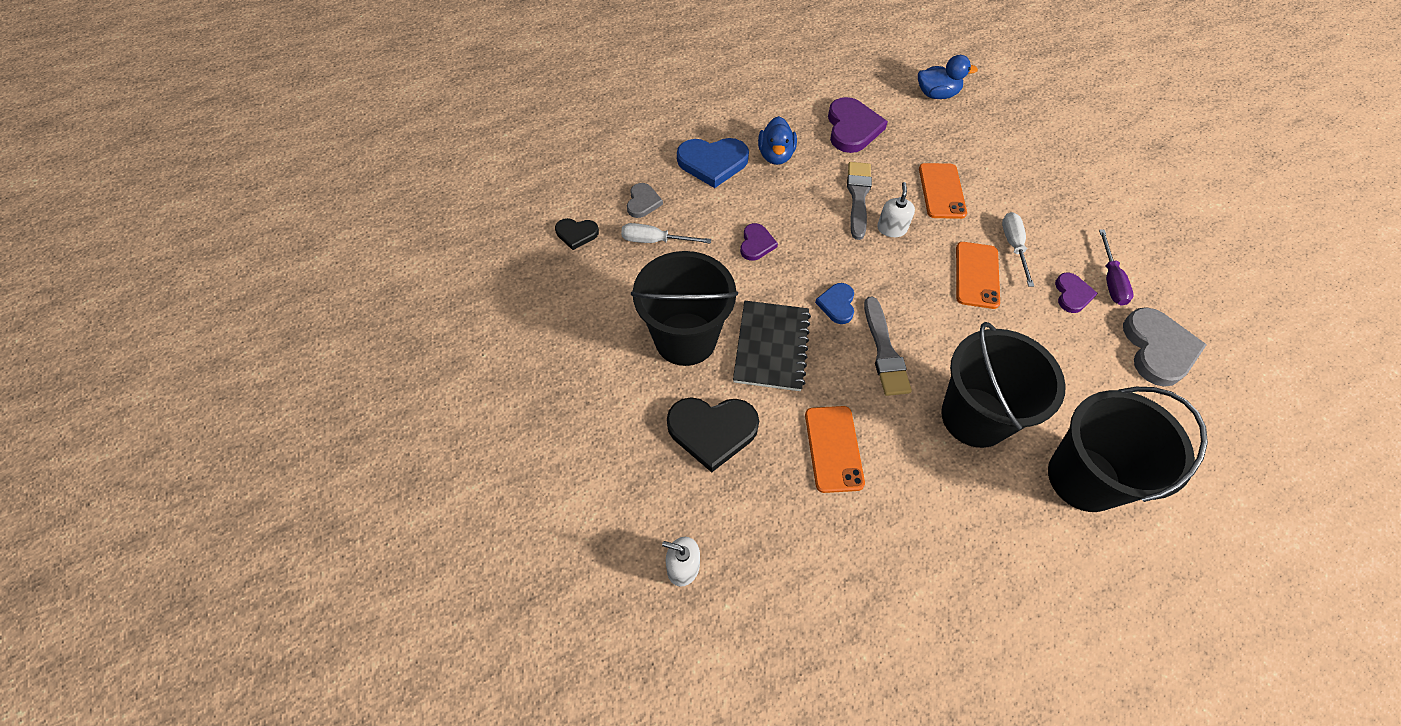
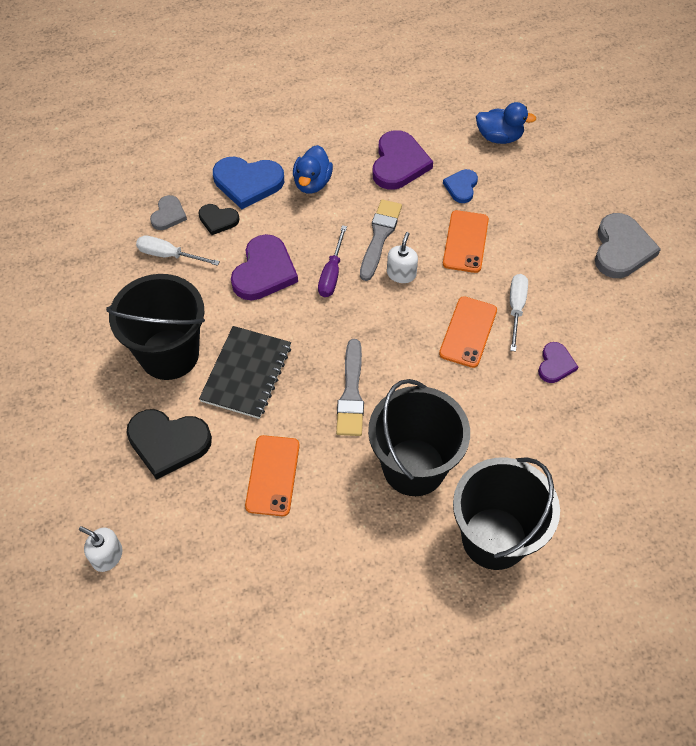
camera: 10 degrees right, 0 degrees up
(576, 234) = (97, 238): black heart -> black heart (218, 220)
(756, 244) = (264, 271): purple heart -> purple heart, size x1.78
(837, 304) = (322, 342): blue heart -> blue heart (461, 187)
(1110, 280) = (600, 355): purple screwdriver -> purple screwdriver (332, 273)
(1158, 349) = (618, 430): grey heart -> grey heart (621, 249)

